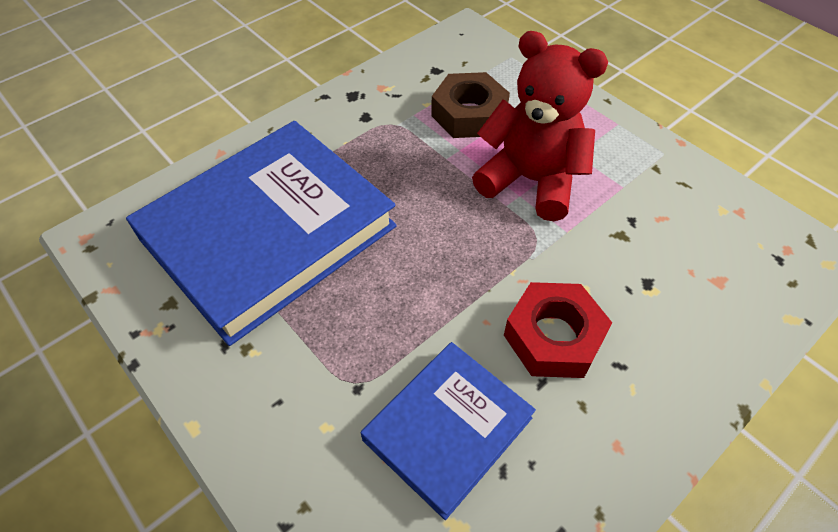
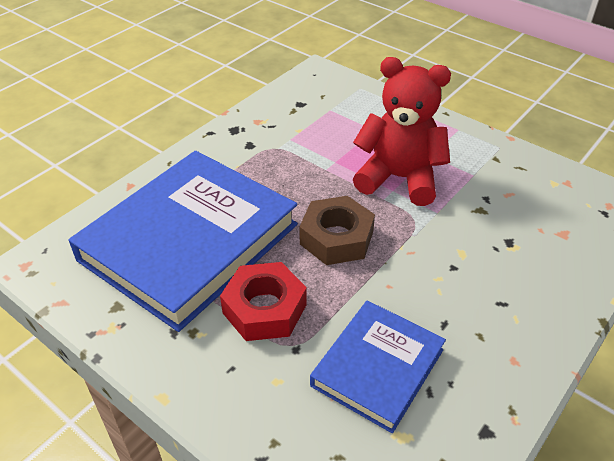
camera: 10 degrees left, 10 degrees down
(469, 114) = (336, 134): brown nut -> brown nut (336, 238)
(553, 337) = (445, 289): red nut -> red nut (264, 309)

